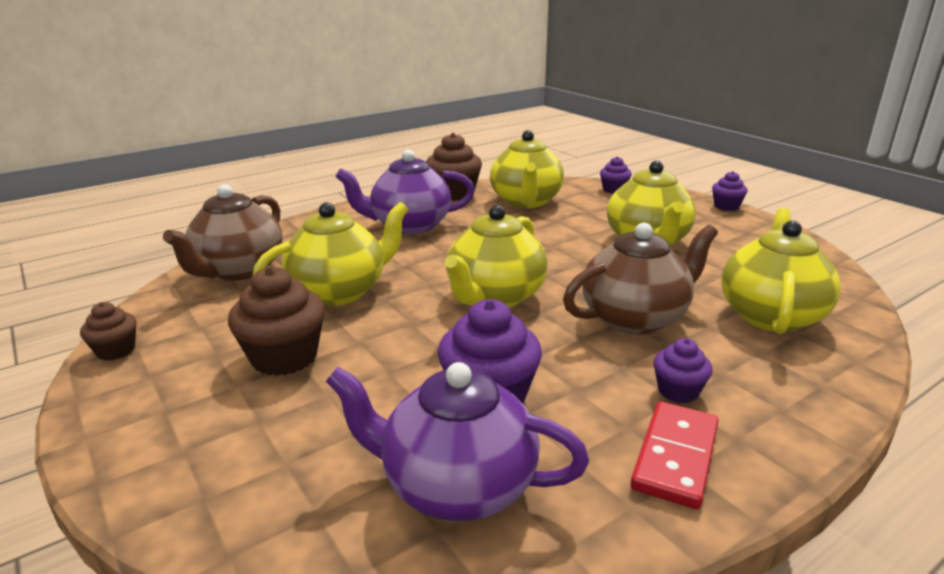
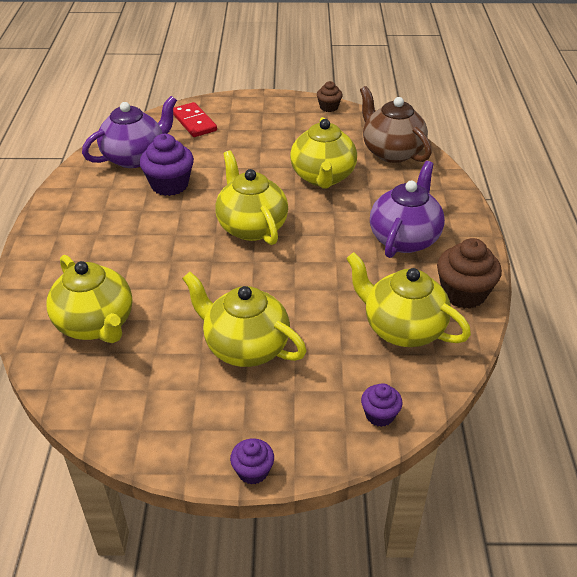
camera: 125 degrees right, 15 degrees up
(284, 357) = (270, 144): brown cupcake -> none
(635, 318) = (165, 266): brown teapot -> none
(675, 457) = (74, 211): red domino -> red domino (194, 122)
(678, 391) = (100, 238): purple cupcake -> none

